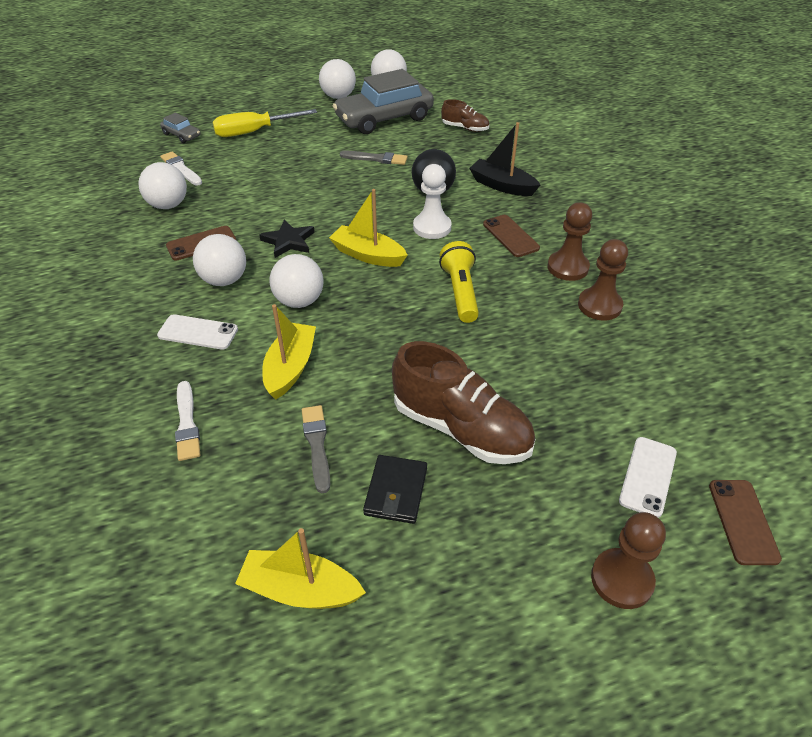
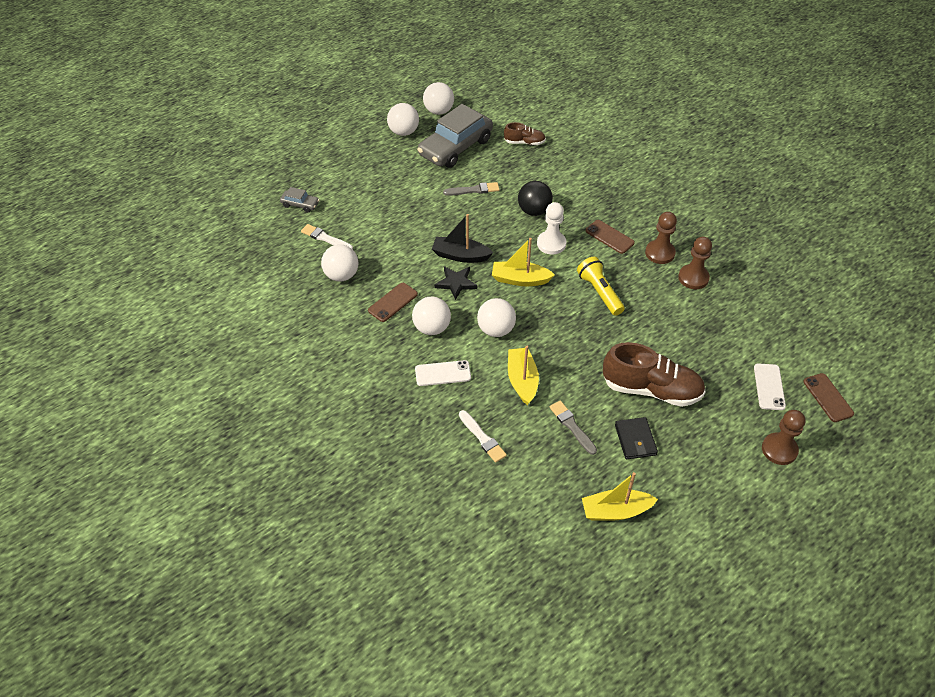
camera: 20 degrees left, 5 degrees up
(254, 132) = (358, 186): yellow screwdriver -> none
(502, 186) = (581, 193): black boat -> black boat (460, 255)

